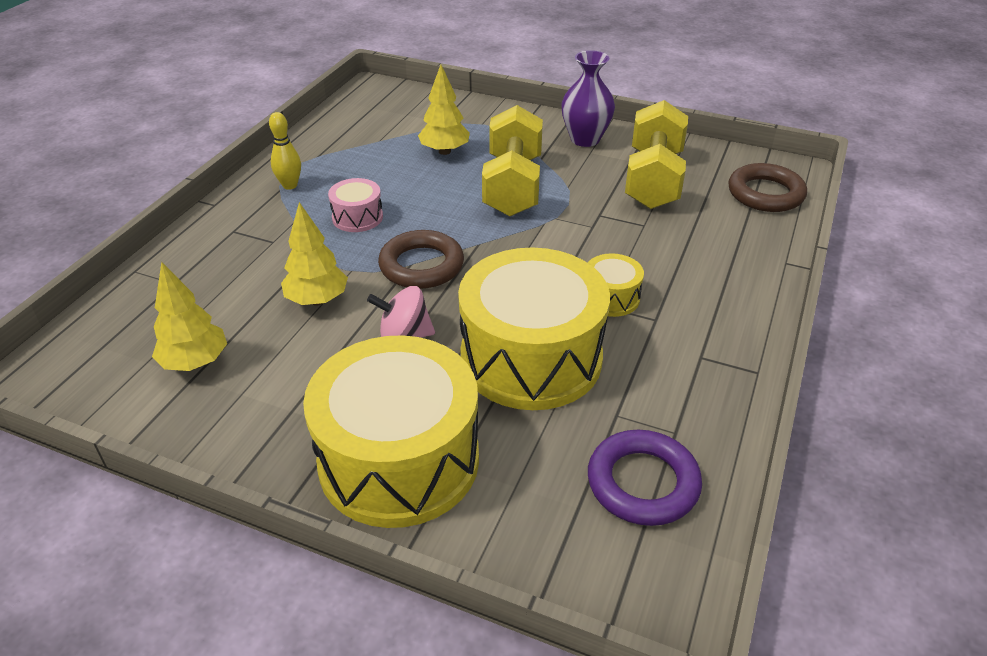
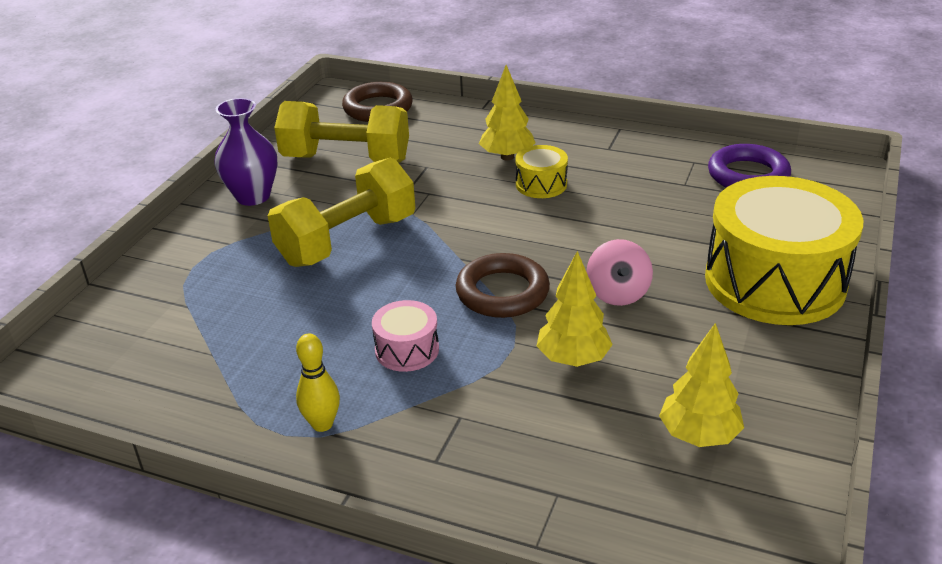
camera: 90 degrees left, 5 degrees down
(444, 151) = (257, 294): yellow tree -> yellow tree (507, 157)
(513, 186) = (347, 240): yellow dumbbell -> yellow dumbbell turned 45 degrees counterclockwise
(531, 358) = (631, 222): yellow drum -> none

